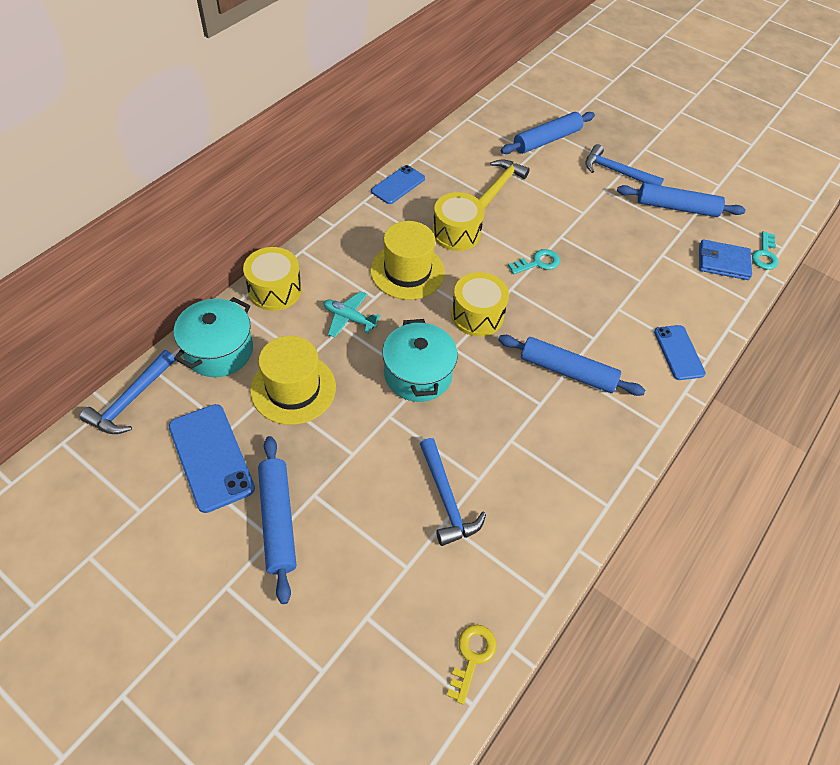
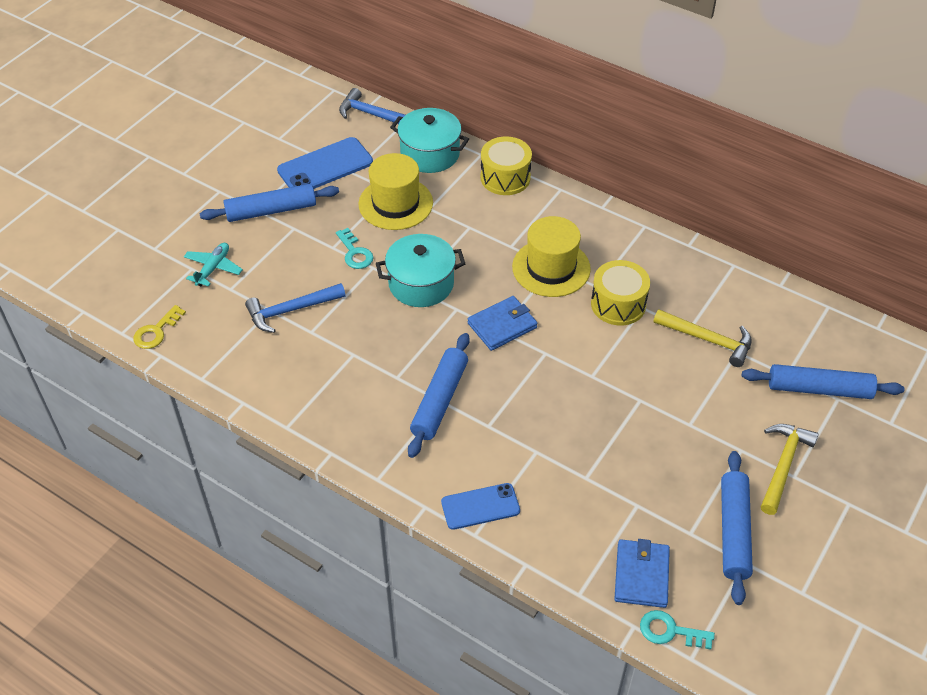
camera: 90 degrees right, 5 degrees down
(349, 318) = (480, 231): turquoise plane -> turquoise plane (213, 268)
(398, 185) = (680, 251): blue phone -> none
(472, 657) = (156, 331): yellow key -> yellow key turned 105 degrees clockwise
(477, 315) = (502, 325): yellow drum -> blue wallet
(538, 263) = (590, 377): turquoise key -> turquoise key (355, 253)
(547, 140) = (819, 389): blue rolling pin -> blue rolling pin turned 45 degrees counterclockwise
(616, 172) = (783, 465): blue hammer -> yellow hammer

